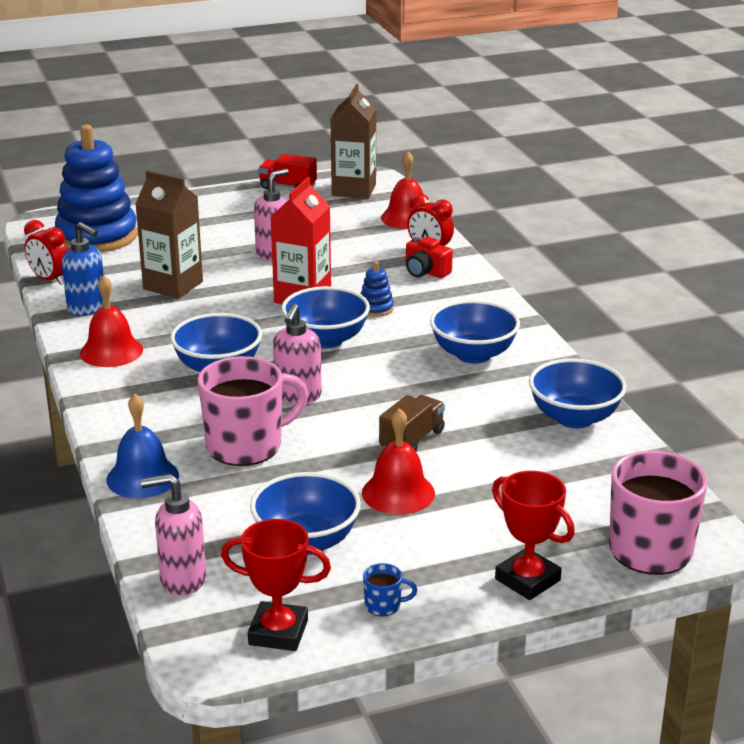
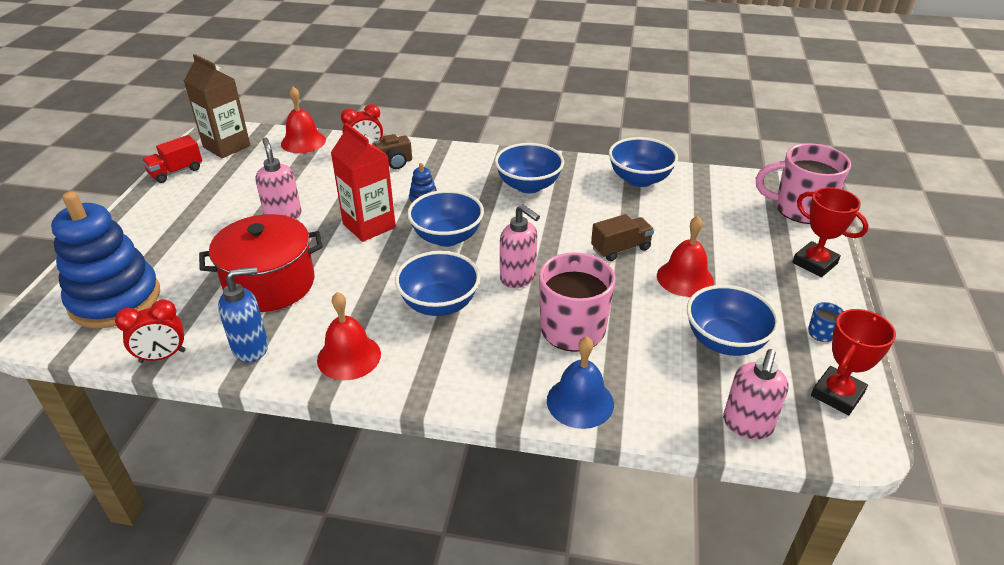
camera: 60 degrees left, 10 degrees up
(173, 285) = (270, 284): brown carton -> red pot
(412, 440) = (620, 249): brown truck -> brown truck turned 90 degrees clockwise
(425, 272) = (394, 163): red camera -> brown camera
(527, 580) = (814, 263): red trophy -> red trophy turned 60 degrees clockwise

